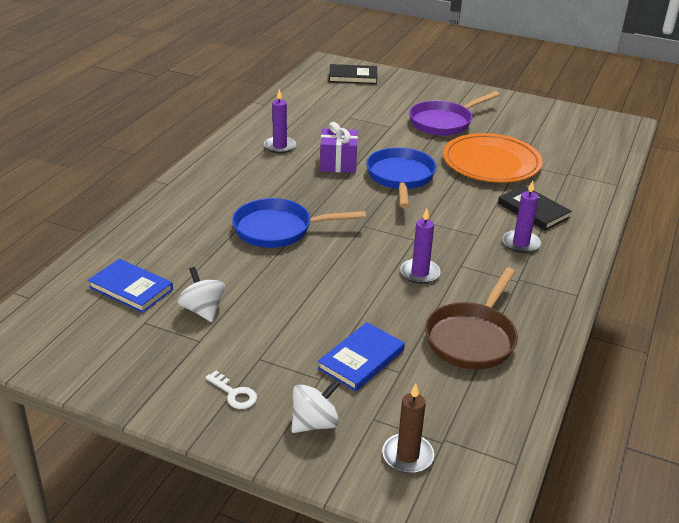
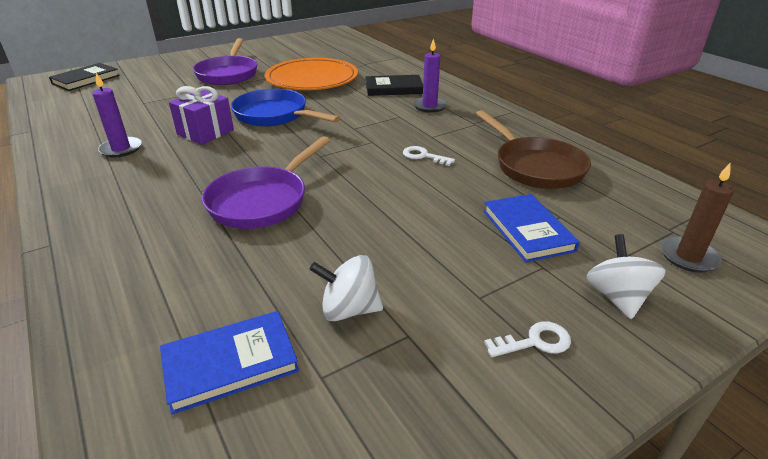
camera: 55 degrees left, 0 degrees up
(278, 229) = (262, 201): blue pan -> purple pan
(420, 273) = (423, 156): purple candle -> white key

